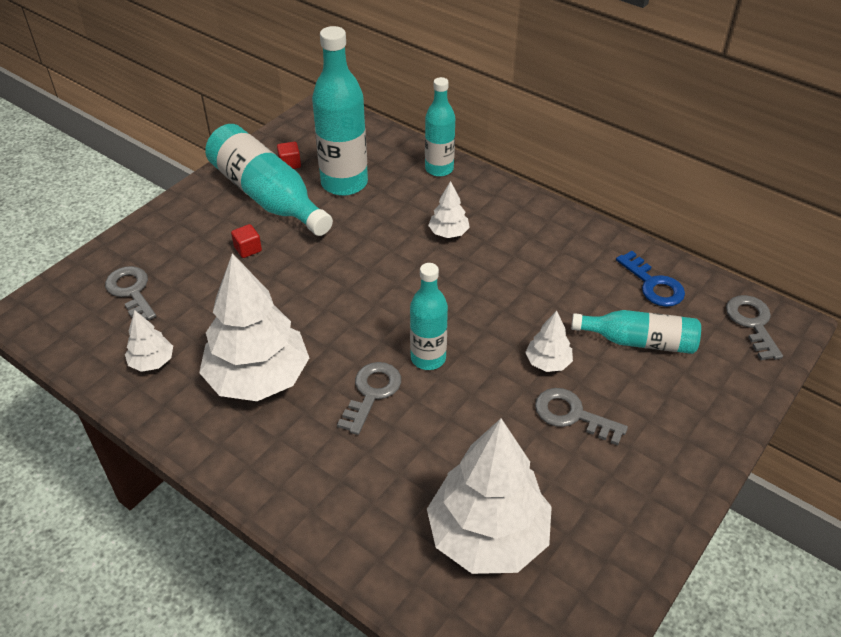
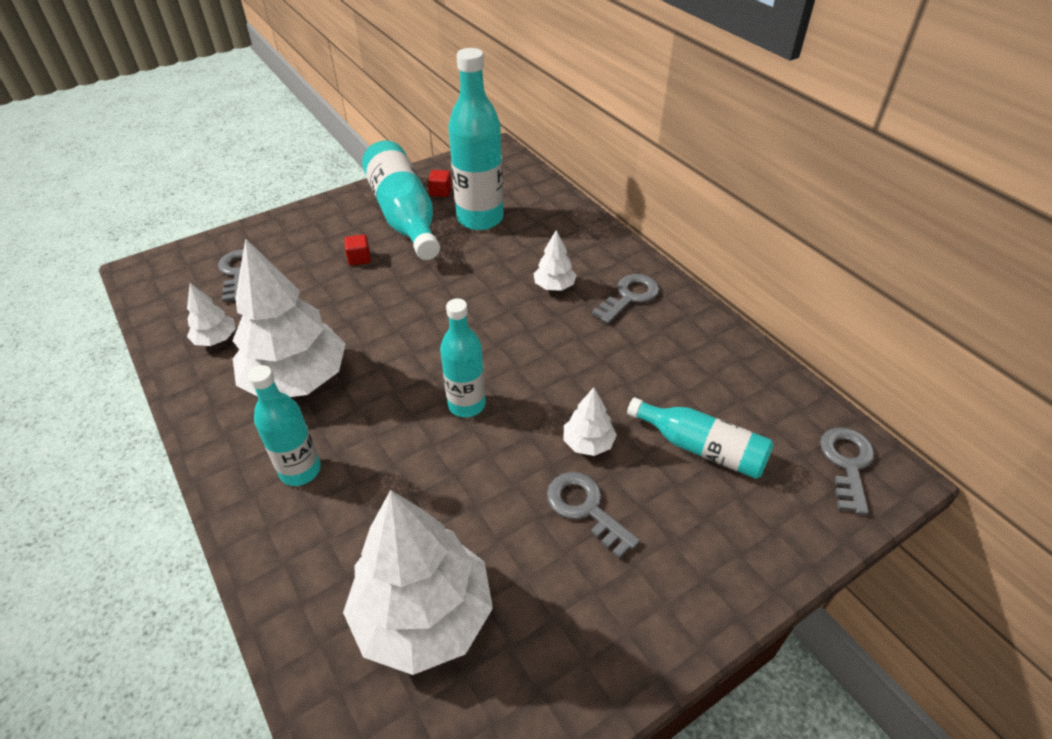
camera: 20 degrees right, 0 degrees up
(371, 393) = (392, 424): grey key -> grey key (629, 296)
(439, 169) = (577, 224): turquoise bottle -> turquoise bottle (300, 470)
(653, 285) = (747, 390): blue key -> none

